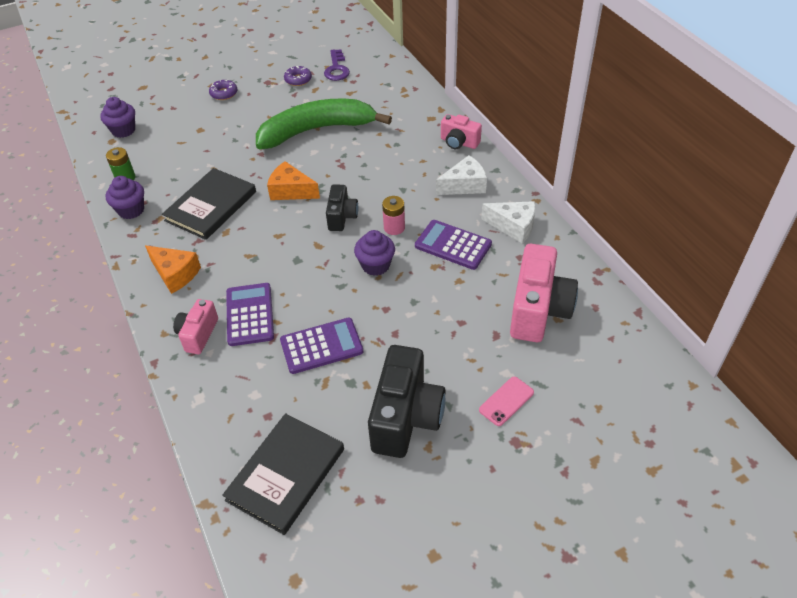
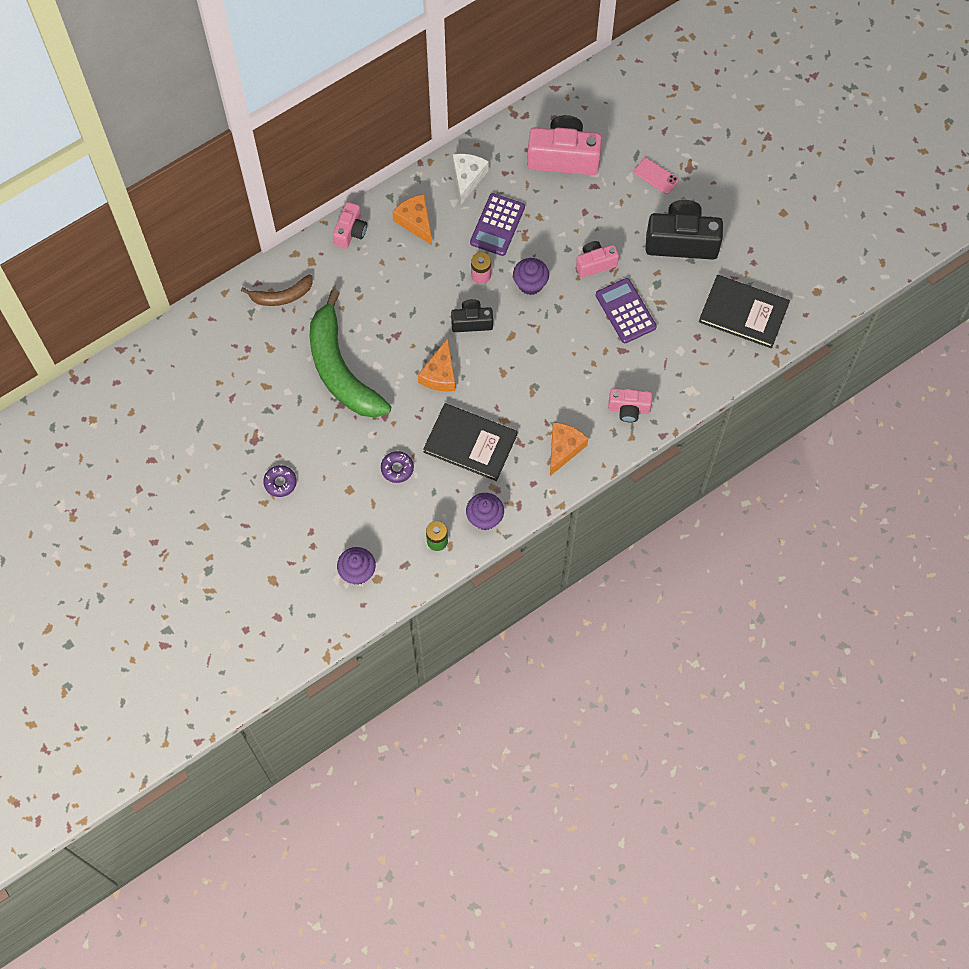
camera: 100 degrees left, 20 degrees up
(249, 314) = (601, 373): purple calculator -> none
(298, 80) = (248, 407): purple donut -> purple donut (397, 468)
(336, 69) = (224, 370): purple key -> none
(390, 324) = (595, 263): none -> pink camera
(399, 100) = (281, 296): none -> brown banana
(464, 185) = (415, 222): white cheese -> orange cheese

